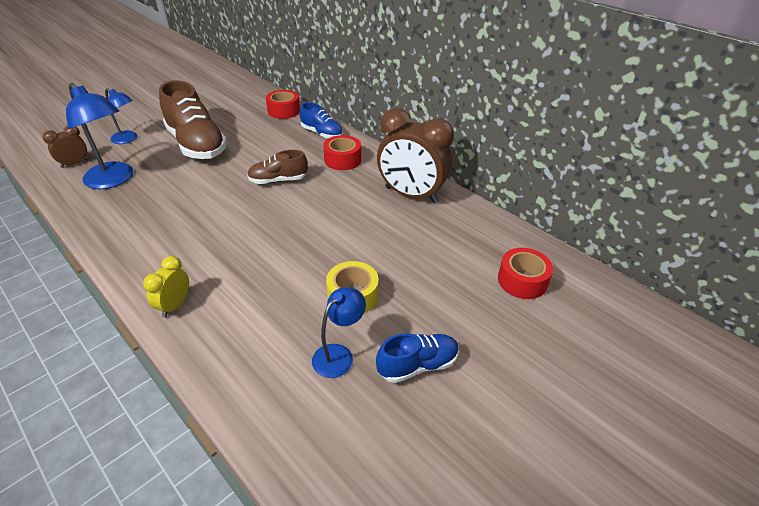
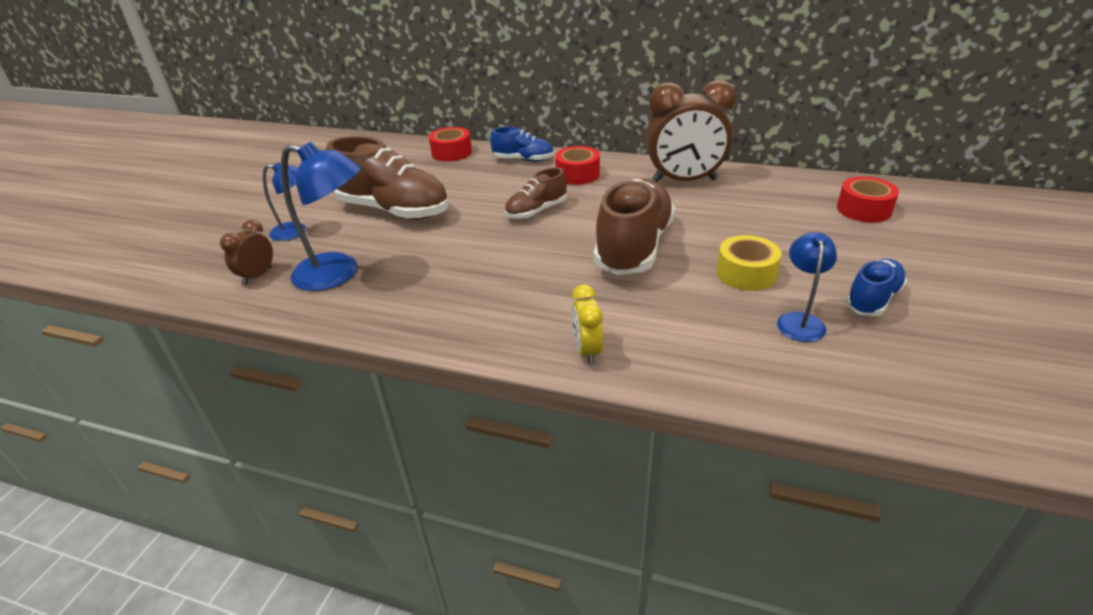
camera: 25 degrees left, 5 degrees down
(304, 237) = (634, 247): none -> brown shoe

